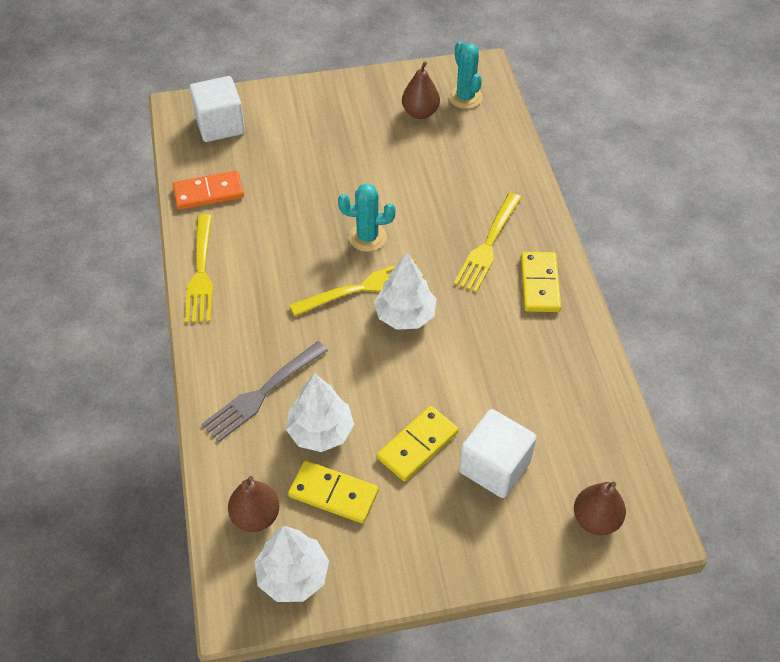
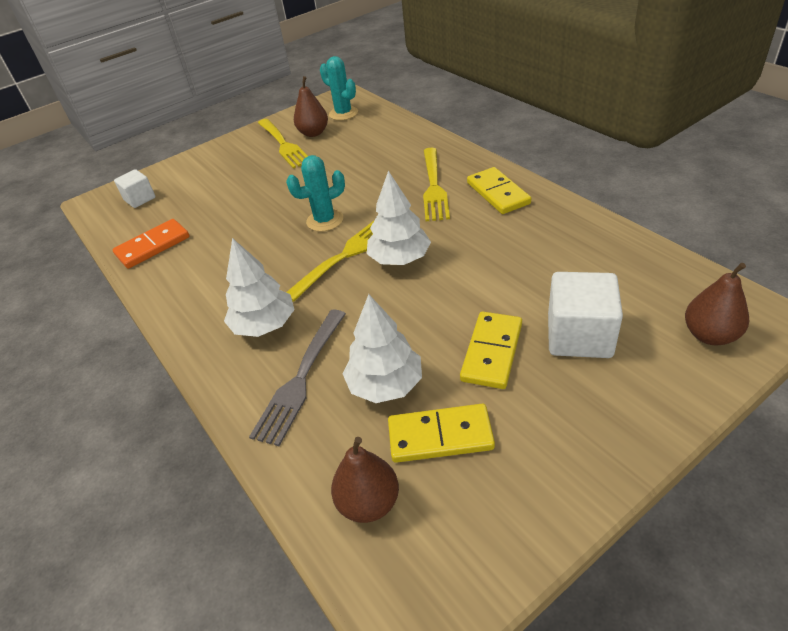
camera: 20 degrees left, 10 degrees down
(201, 272) = (176, 306): yellow fork -> yellow fork (283, 144)
(220, 125) = (140, 199): white cube -> white cube, size x0.60
(293, 575) = (455, 546): white tree -> white tree (264, 325)

